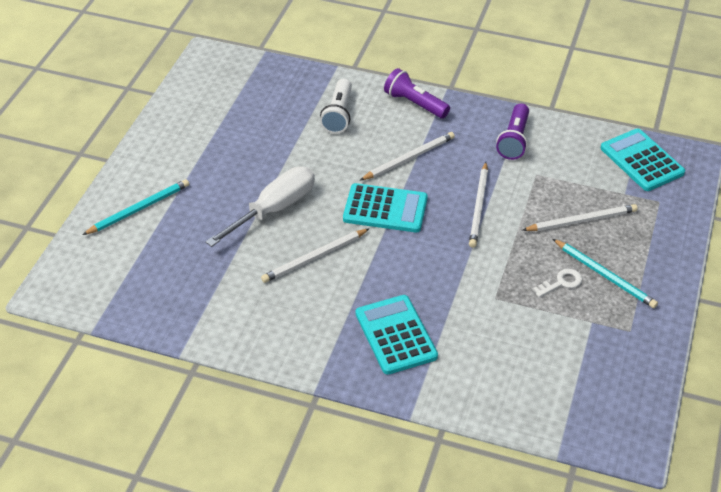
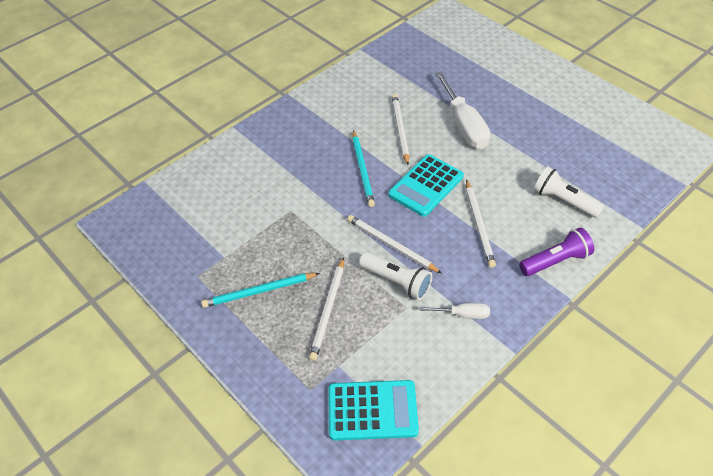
camera: 120 degrees right, 5 degrees up
(139, 209) = (504, 62): turquoise pencil -> turquoise pencil (362, 170)
(395, 335) = (300, 144): turquoise calculator -> none
(514, 140) = (462, 314): purple flashlight -> white screwdriver
(515, 189) = (396, 281): none -> white flashlight
(561, 282) = (274, 258): white key -> none

